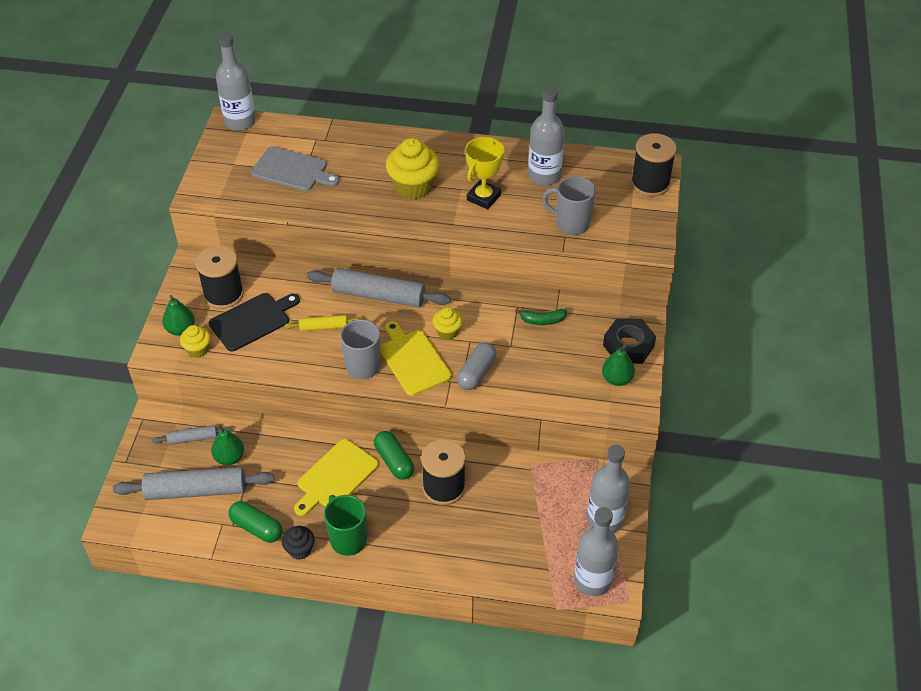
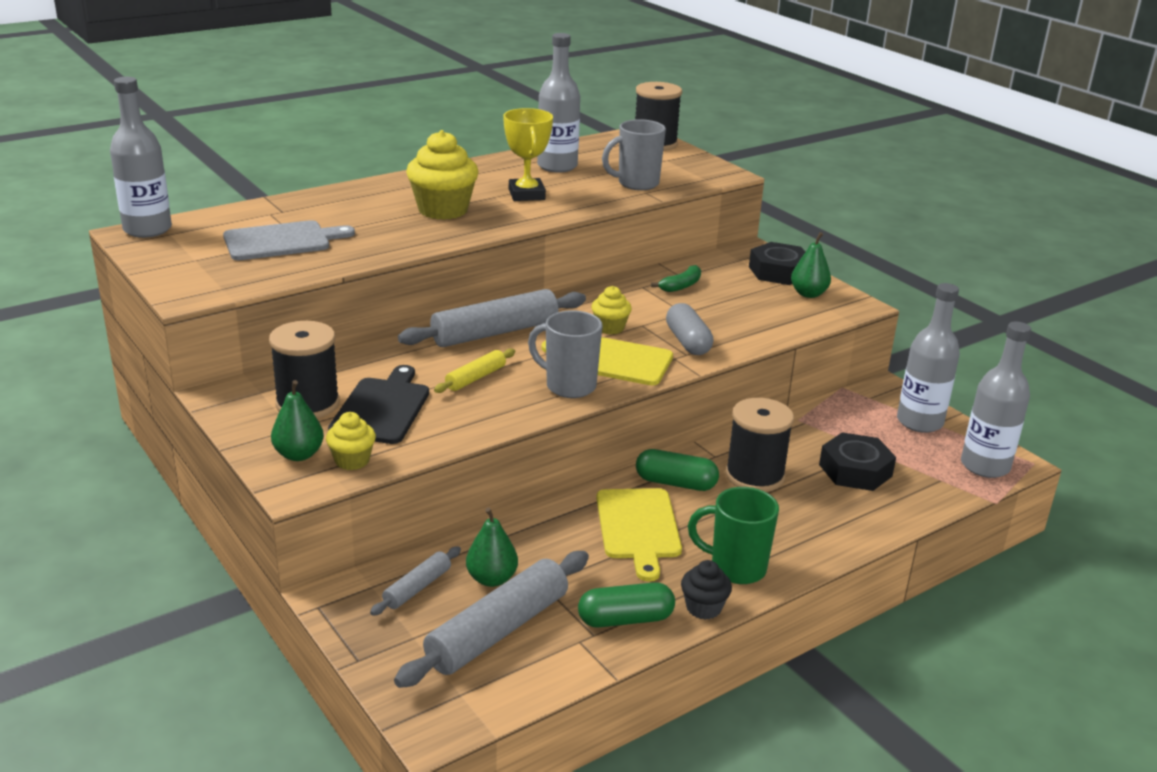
camera: 45 degrees left, 20 degrees down
(507, 525) = (855, 470): none -> black nut

